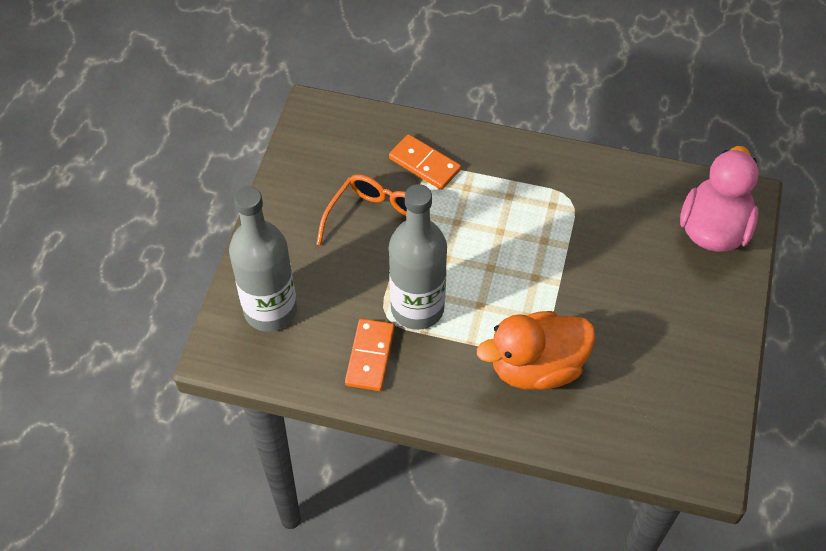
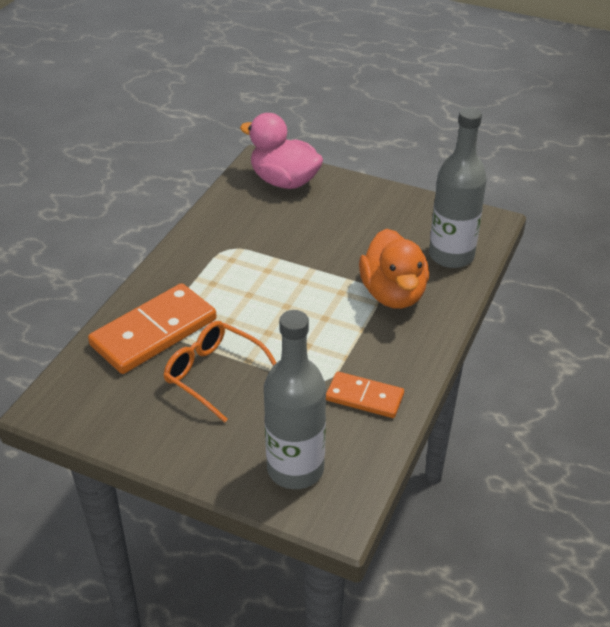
camera: 80 degrees left, 15 degrees down
(417, 308) = (318, 358): grey bottle -> grey bottle (451, 255)
(424, 164) = (154, 332): orange domino -> orange domino, size x1.74

